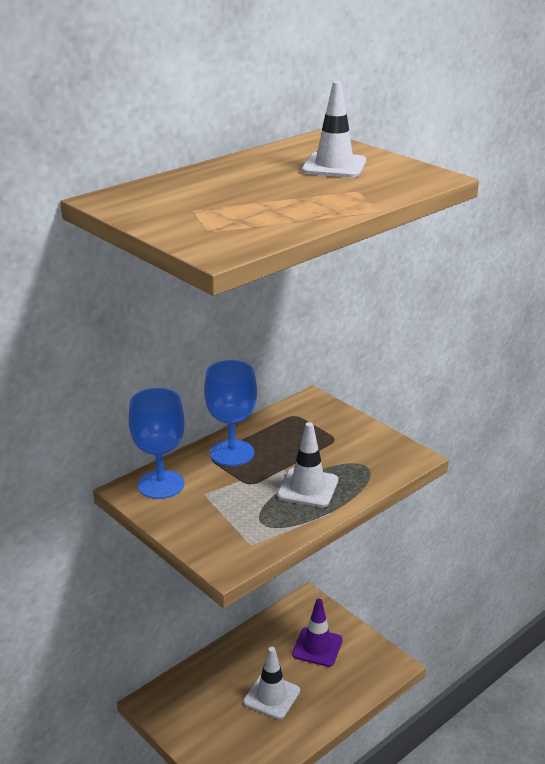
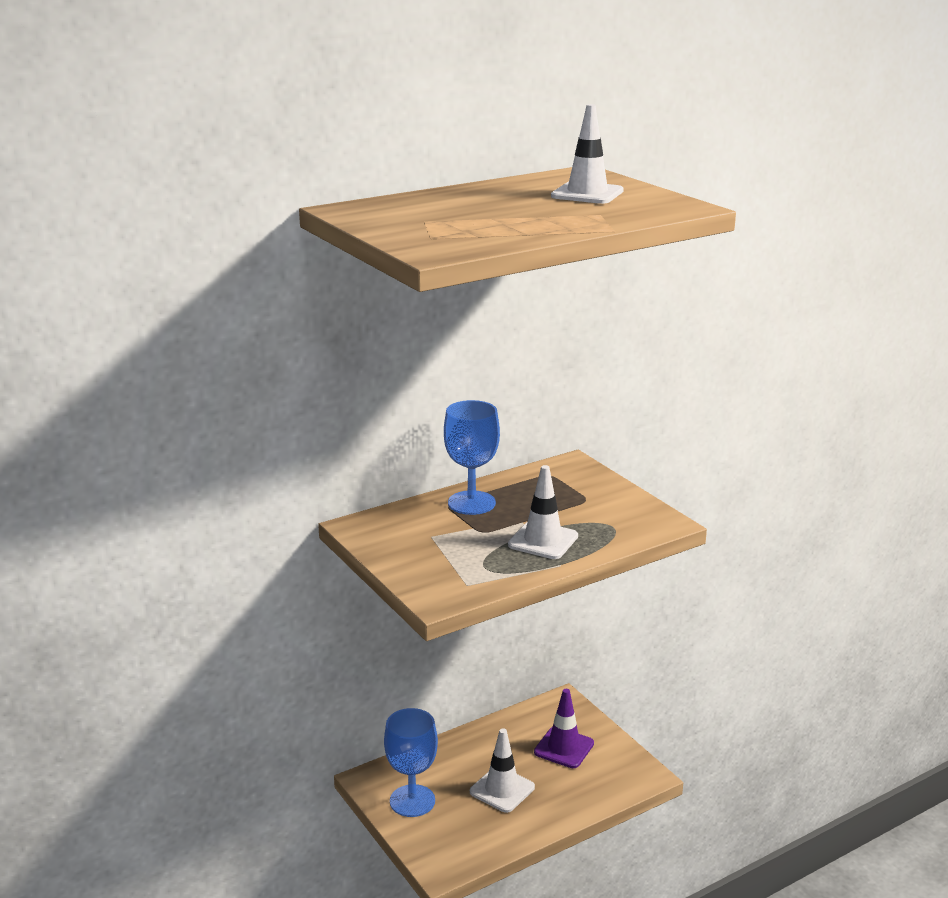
camera: 10 degrees right, 5 degrees down
(161, 484) = (389, 524): blue goblet -> blue goblet (412, 801)

